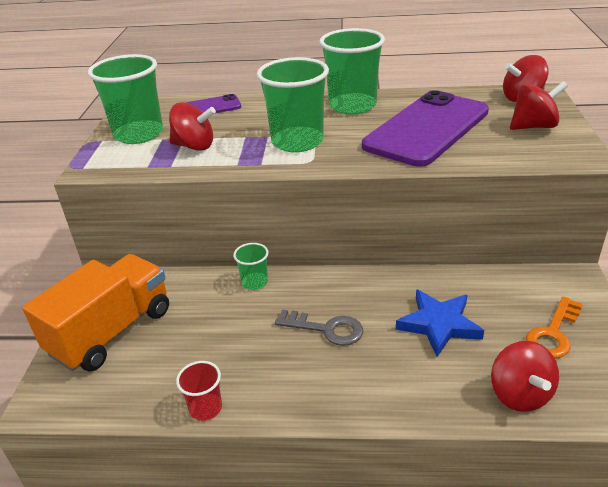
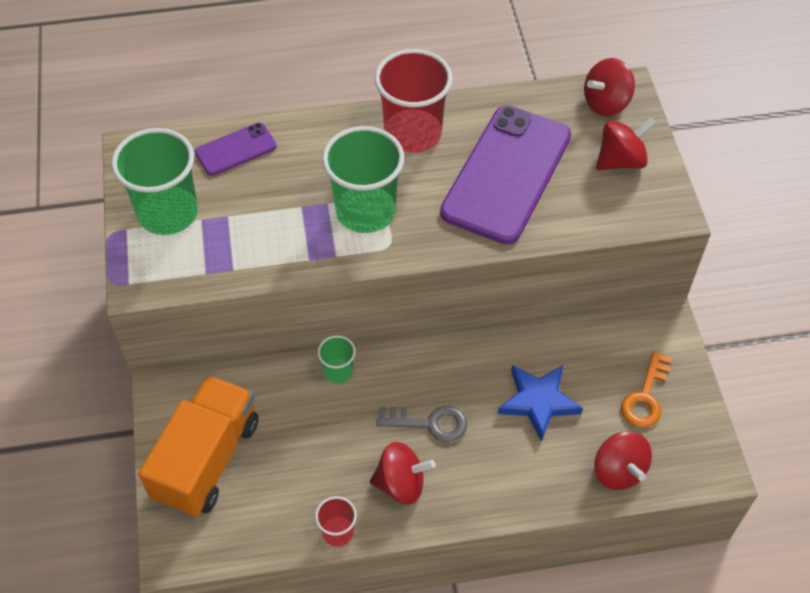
camera: 15 degrees left, 20 degrees up
(194, 146) = (247, 231): red spinning top -> red spinning top (401, 484)
(352, 106) = (413, 133): green cup -> red cup

